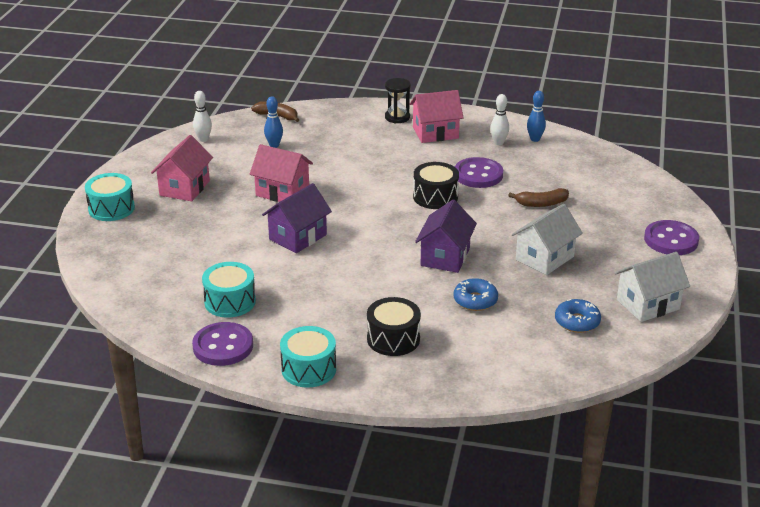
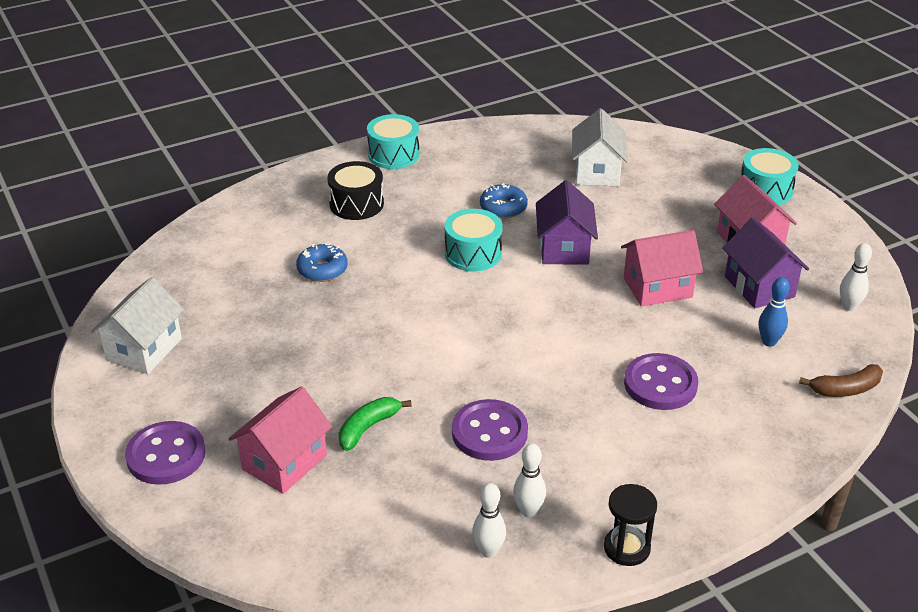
camera: 140 degrees right, 5 degrees up
(223, 346) = (479, 140): purple button -> purple button (660, 384)
(230, 302) = (527, 169): turquoise drum -> turquoise drum (473, 253)
(397, 117) = (714, 480): black hourglass -> black hourglass (626, 548)
(435, 133) = (629, 479): pink house -> pink house (284, 462)
(435, 197) = (498, 369): black drum -> none
(445, 257) = (400, 299): purple house -> purple house (759, 287)
(535, 139) = (488, 551): blue bowling pin -> white bowling pin
(541, 203) = (368, 427): brown banana -> green banana
(544, 258) = (297, 350): white house -> white house (597, 172)
(577, 322) = (205, 295): blue donut -> blue donut (503, 208)

